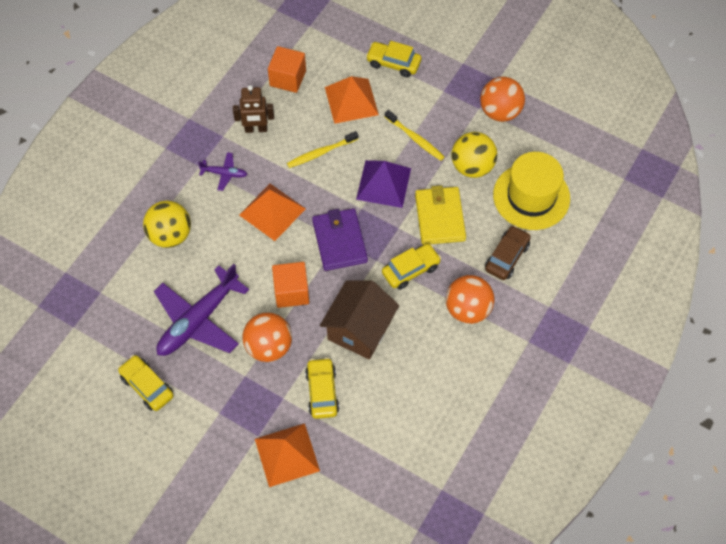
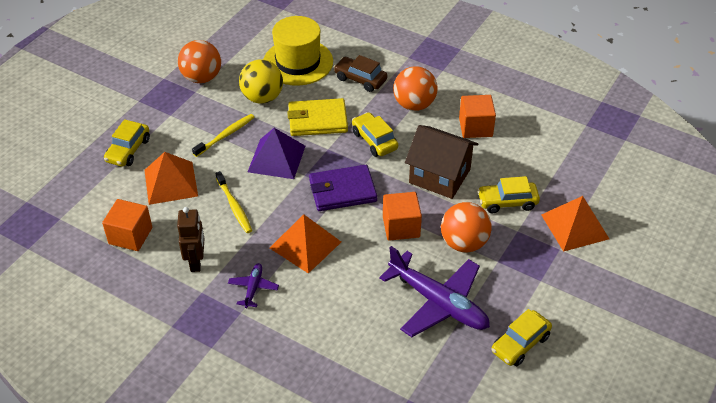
camera: 90 degrees left, 15 degrees down
(170, 235) = (332, 334): yellow ball -> none
(434, 369) = (475, 127): none -> orange cube

